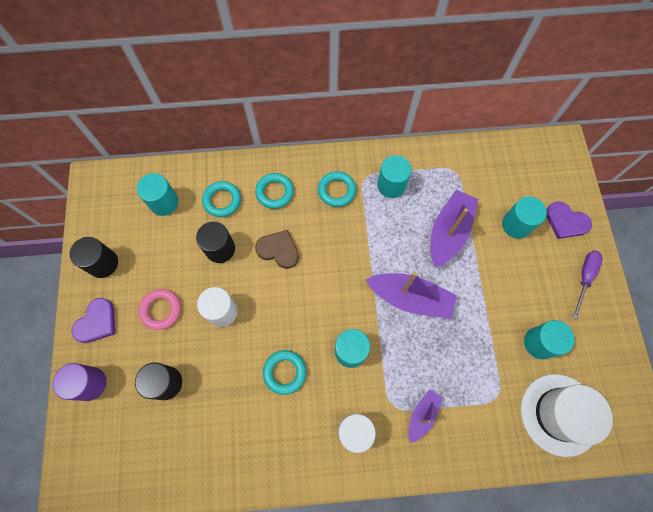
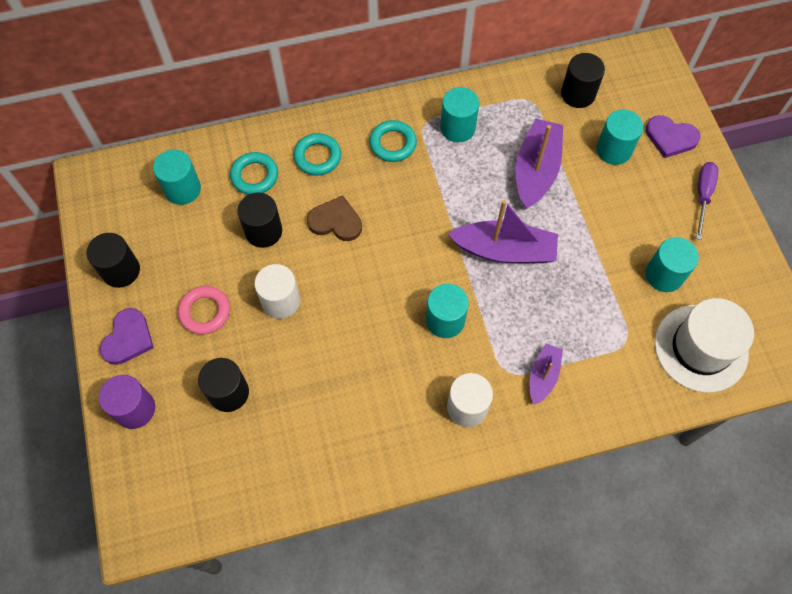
camera: 10 degrees left, 5 degrees down
(284, 372) = (371, 356): turquoise ring -> none
(495, 171) = (578, 94): none -> black cylinder

